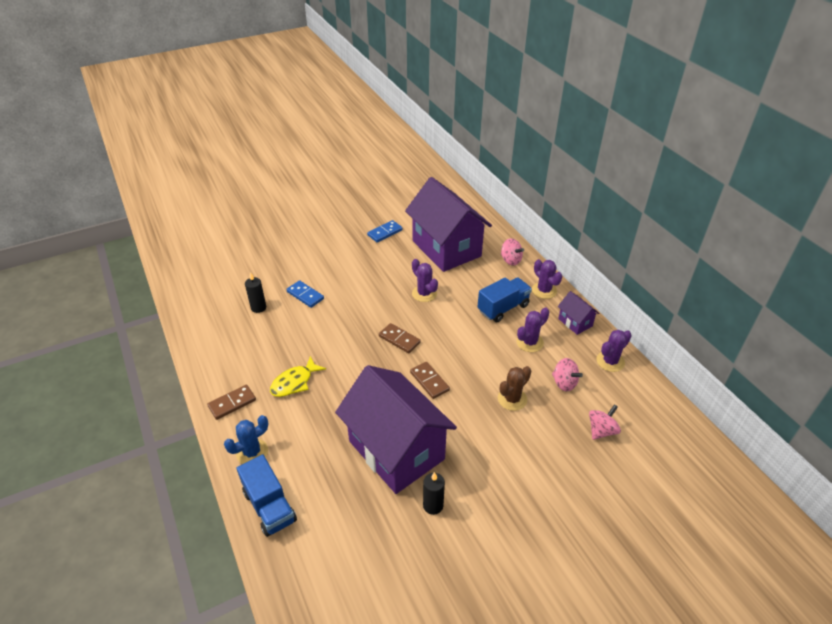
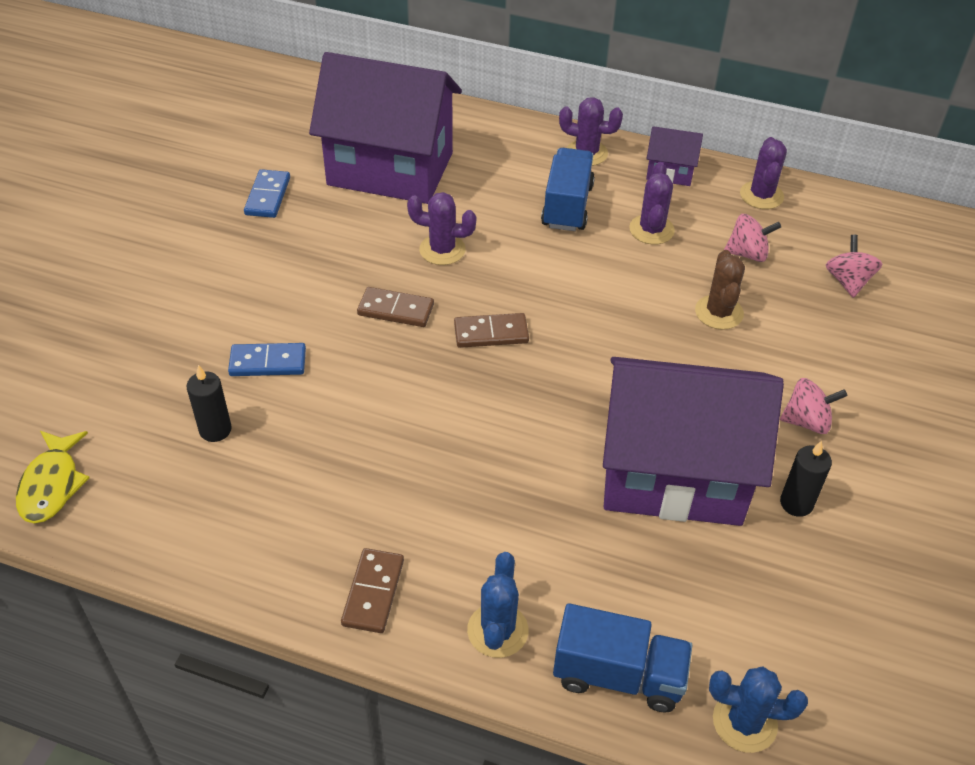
camera: 45 degrees left, 5 degrees up
(289, 569) = (744, 722): none -> blue cactus
(294, 382) = (425, 493): yellow fish -> yellow fish (52, 485)
(429, 381) = (600, 360): brown domino -> brown domino (396, 310)
(510, 260) = (496, 137): pink spinning top -> pink spinning top (807, 421)

